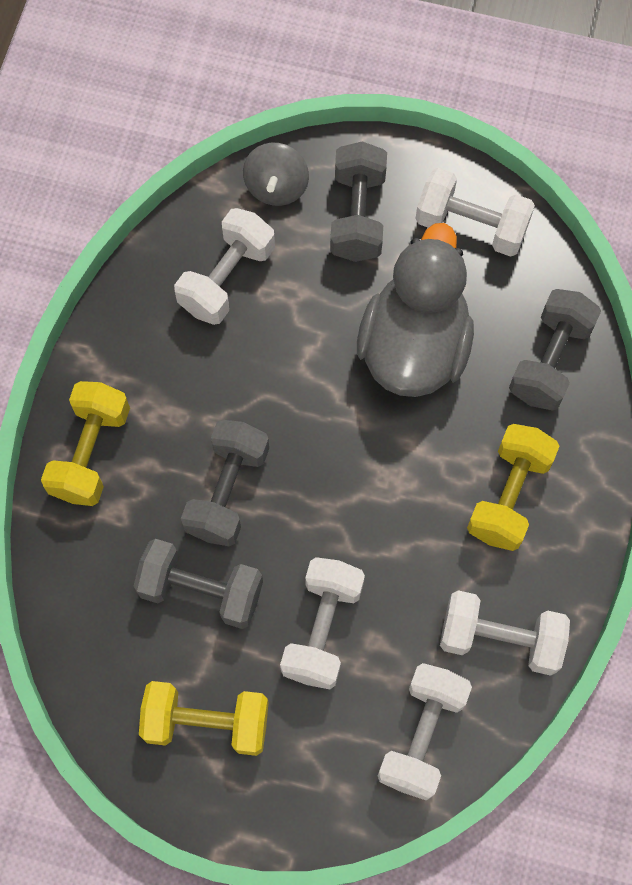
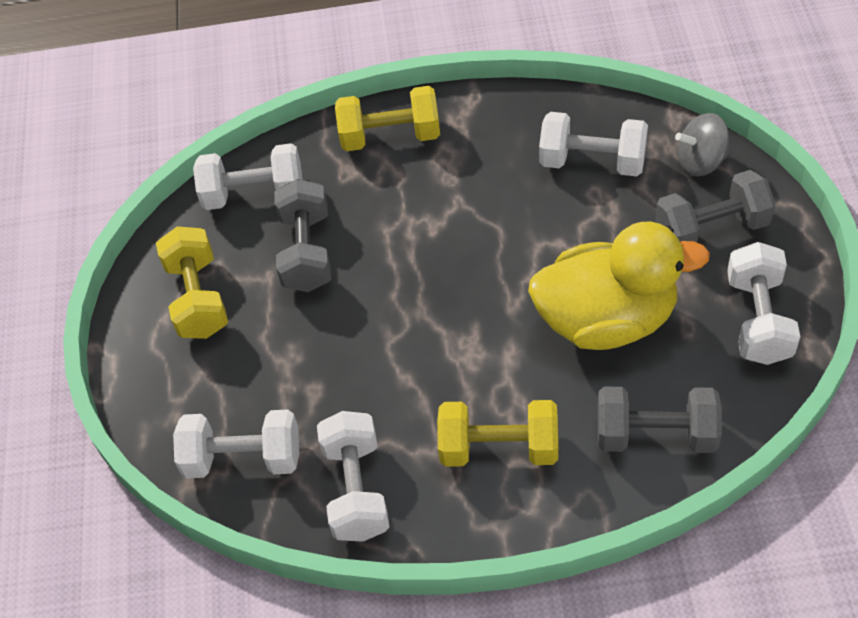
camera: 75 degrees right, 15 degrees down
(227, 491) = (400, 236): grey dumbbell -> none
(322, 629) = (309, 348): white dumbbell -> white dumbbell (254, 193)
(414, 346) = (607, 319): grey duck -> yellow duck

